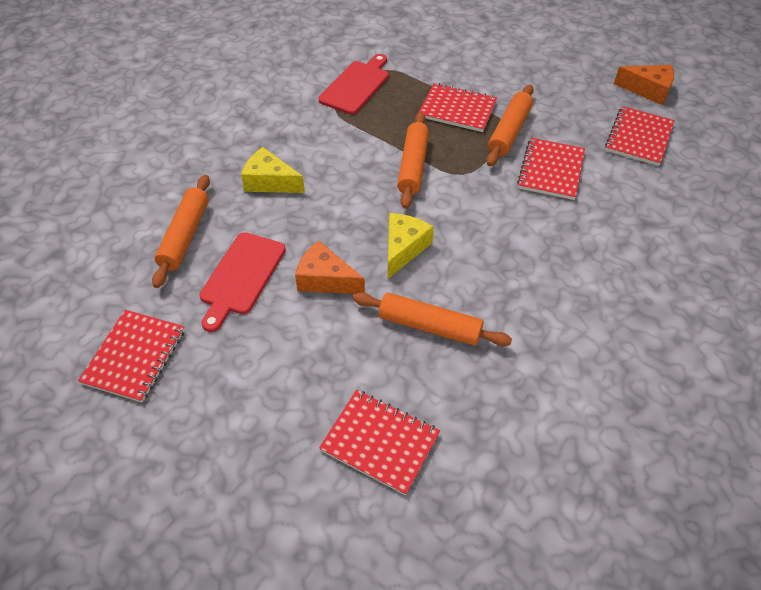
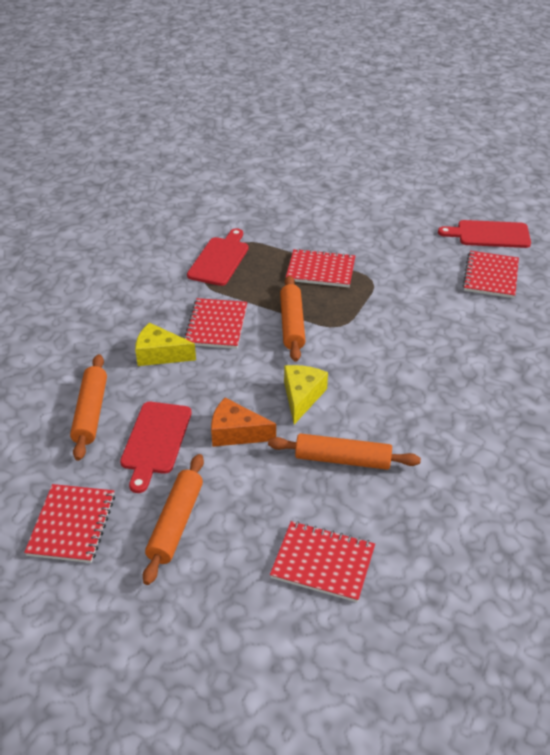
camera: 10 degrees left, 10 degrees down
(509, 132) = (373, 284): orange rolling pin -> orange rolling pin (176, 523)
(551, 170) = (419, 313): red notebook -> red notebook (216, 325)
(648, 90) = (489, 234): orange cheese -> red cutting board

